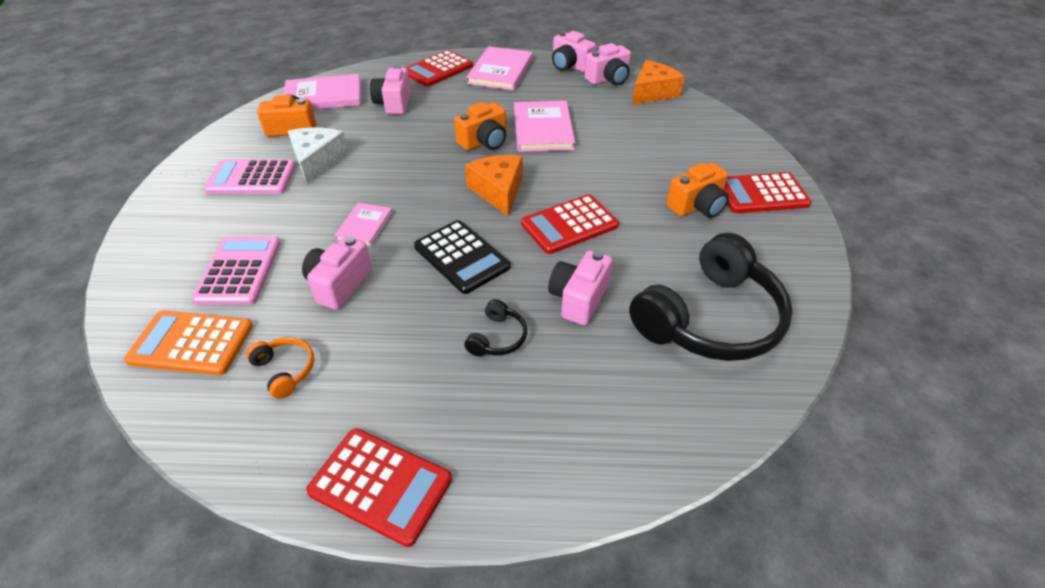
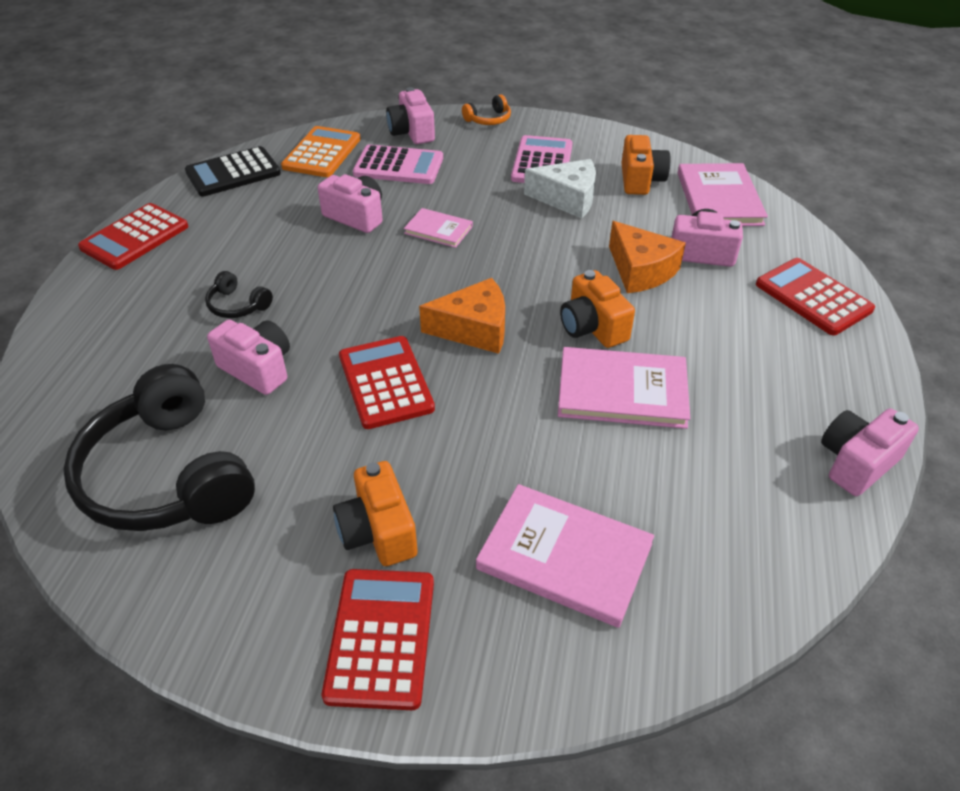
camera: 100 degrees right, 0 degrees up
(285, 370) = (269, 194): orange headphones -> orange headphones (488, 119)
(461, 257) = (363, 291): black calculator -> black calculator (233, 173)
(500, 71) = (817, 365): pink book -> pink book (564, 557)
(608, 79) = (805, 512): pink camera -> pink camera (412, 132)
(653, 92) = (753, 573): orange cheese -> orange cheese (640, 270)

